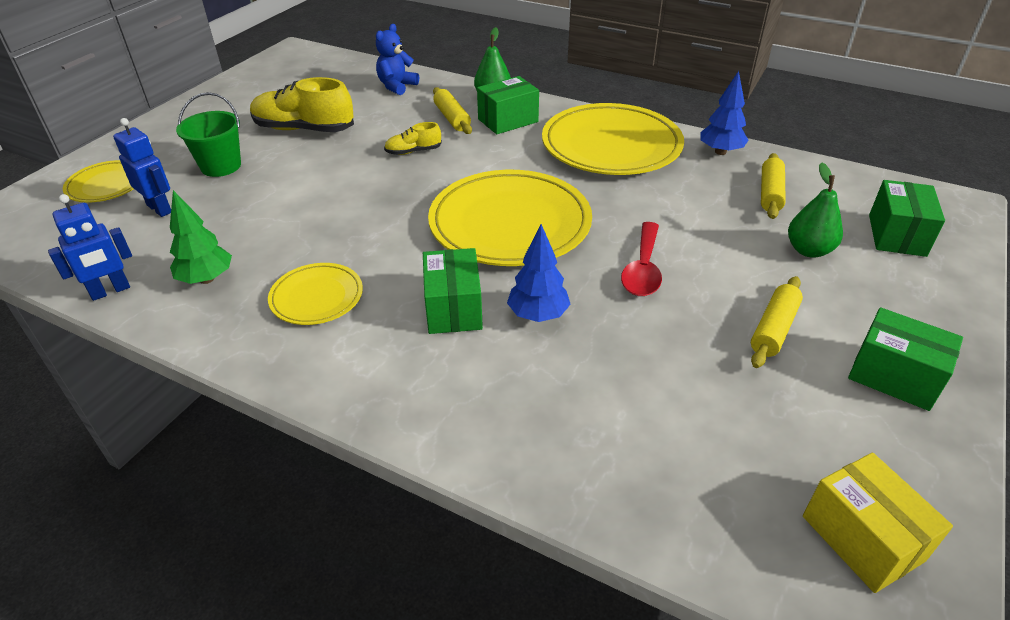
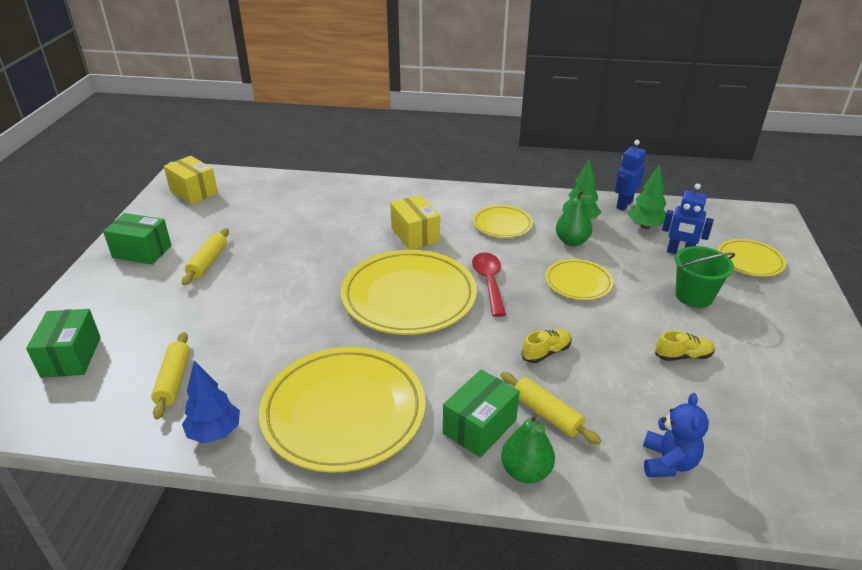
camera: 160 degrees right, 5 degrees down
(140, 250) = (645, 226): none -> green tree
(304, 129) = (683, 356): yellow shoe -> yellow shoe, size x0.50
(313, 201) = (578, 282): none -> yellow plate
(453, 308) = (415, 235): green box -> yellow box
(538, 315) = (361, 241): blue tree -> none
(643, 269) = (296, 283): red spoon -> red spoon (489, 282)
(808, 250) = (160, 325): green pear -> green pear (572, 241)

